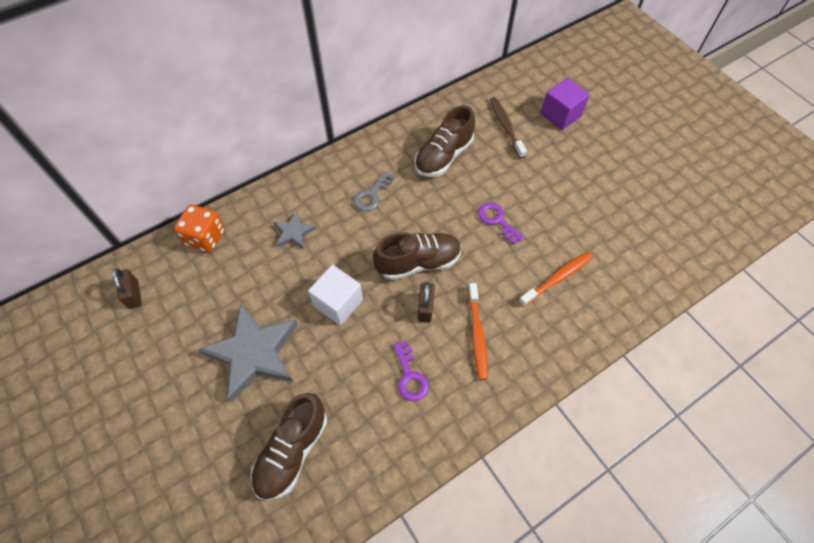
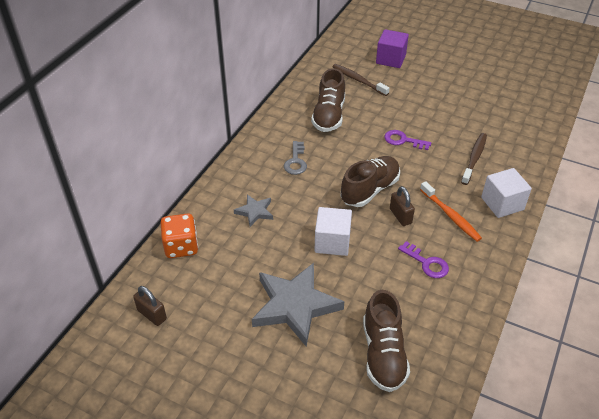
camera: 30 degrees left, 15 degrees down
(544, 349) = (502, 203): none -> white cube
(557, 278) = (474, 158): orange toothbrush -> brown toothbrush

